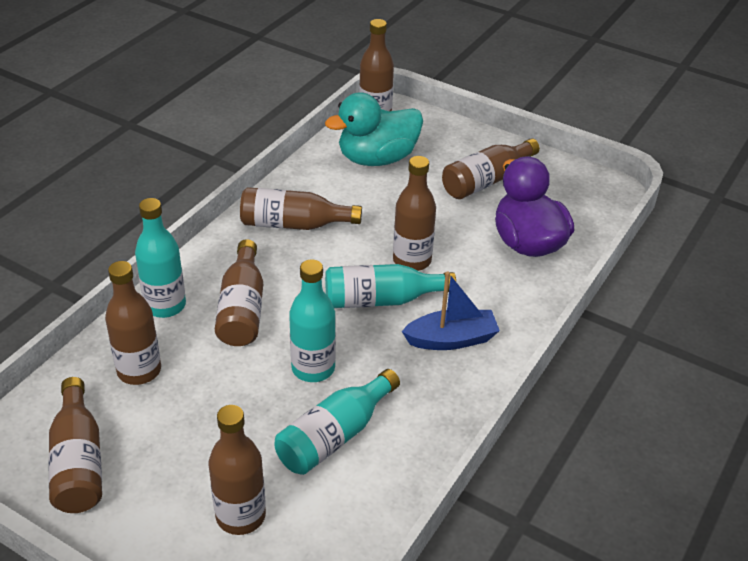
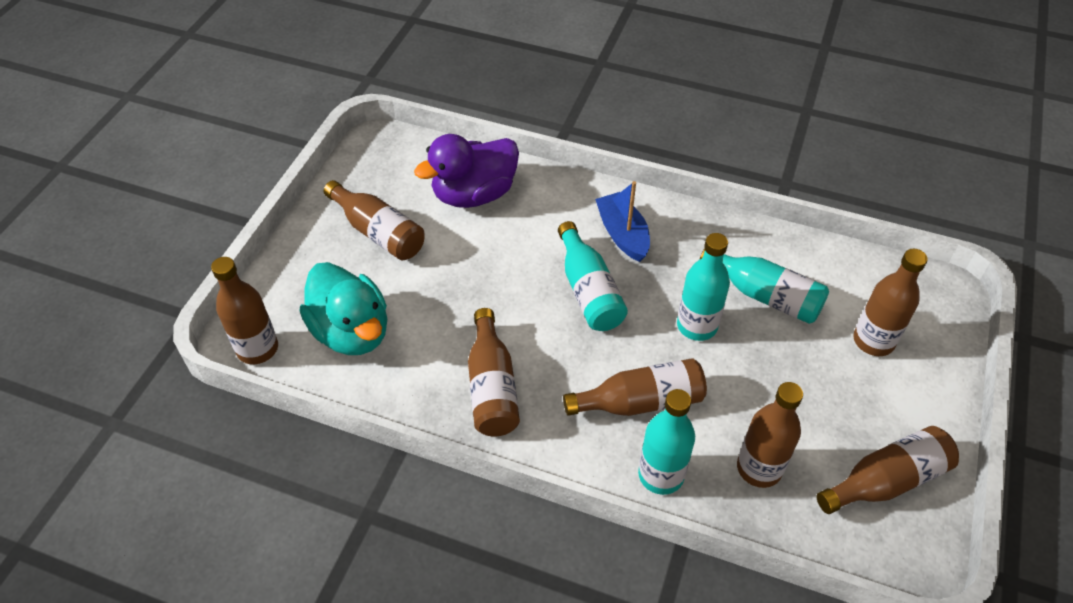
camera: 100 degrees left, 10 degrees up
(412, 260) = (524, 276): brown bottle -> none

